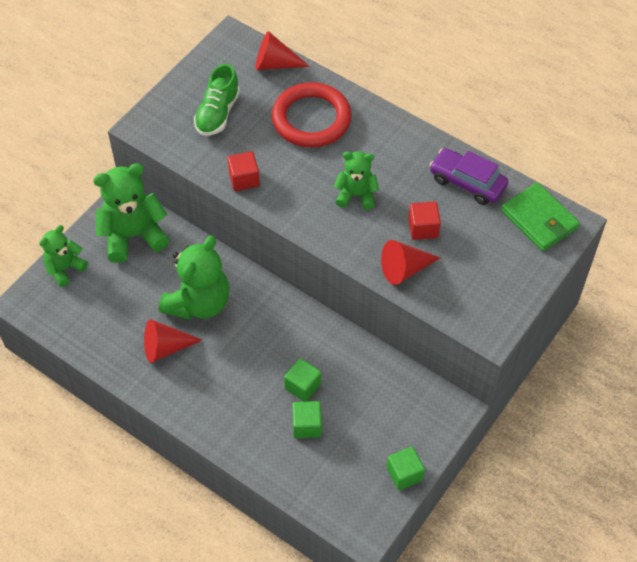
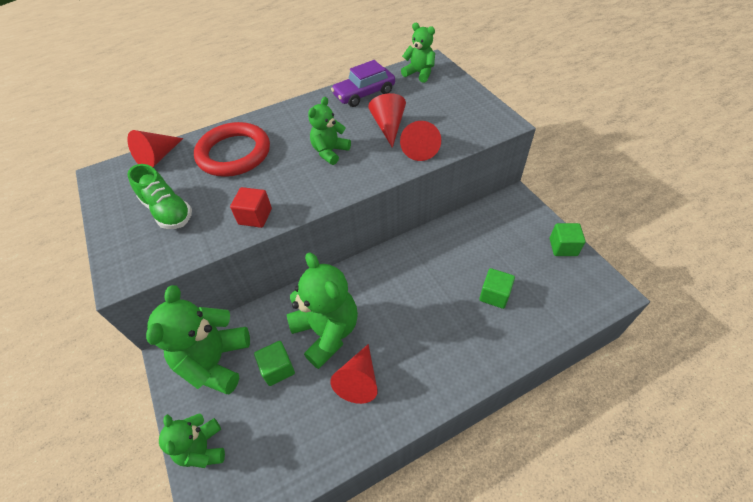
camera: 60 degrees left, 5 degrees down
(303, 386) = (454, 284): green cube -> green cube (278, 368)
(423, 228) = (388, 126): red cube -> red cone
(539, 219) = (419, 73): green wallet -> green teddy bear

